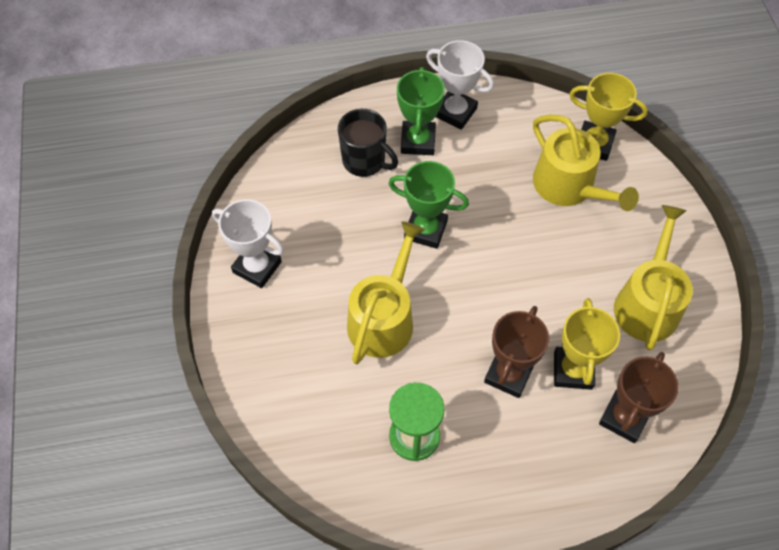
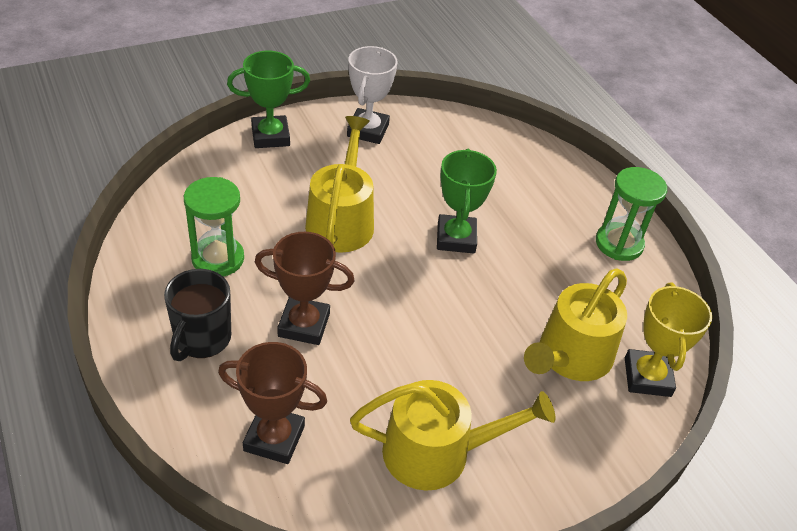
camera: 70 degrees right, 15 degrees down
(365, 161) = (518, 183): black mug -> black mug (202, 339)
(383, 318) = (341, 220): yellow watering can -> yellow watering can turned 90 degrees counterclockwise
(418, 141) = (563, 219): green trophy -> green trophy (270, 136)
(455, 112) = (619, 244): white trophy -> green hourglass
(573, 370) = (323, 382): yellow trophy -> none

